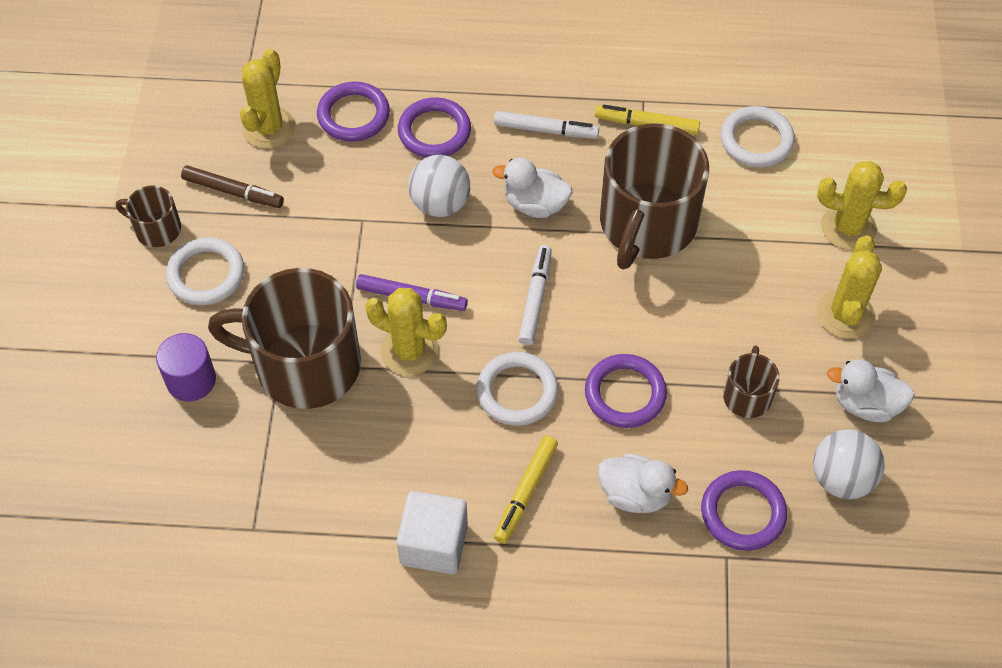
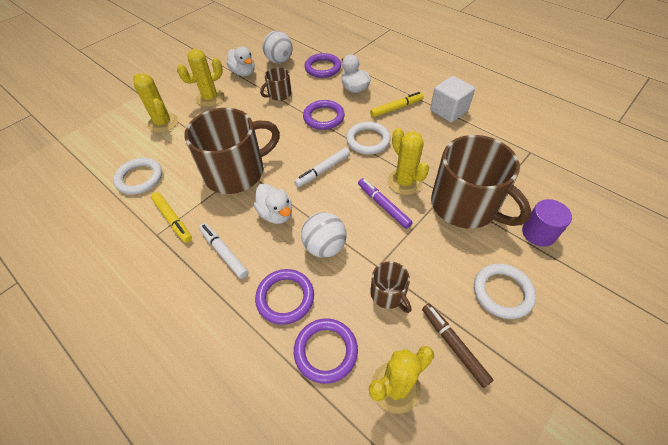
camera: 140 degrees left, 5 degrees down
(157, 229) = (527, 352): brown mug -> brown mug (388, 294)

